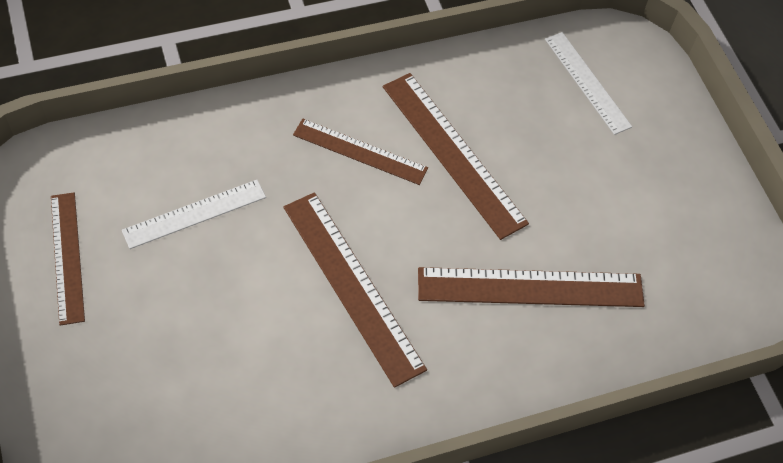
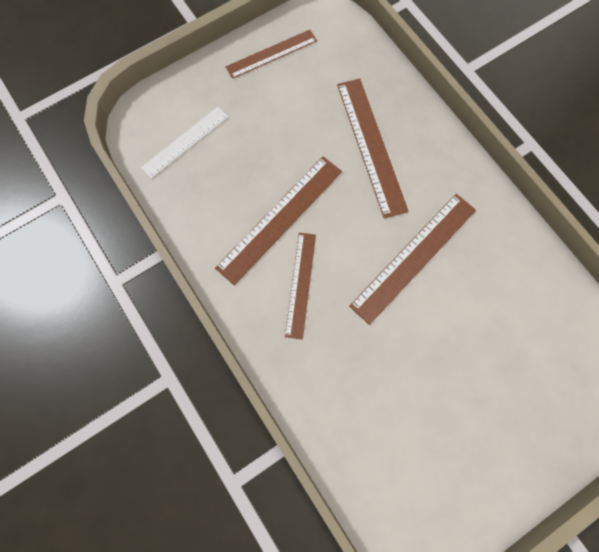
camera: 100 degrees left, 15 degrees up
(67, 257) = (472, 473): brown ruler -> brown ruler (271, 54)
(195, 214) = (399, 388): white ruler -> none

